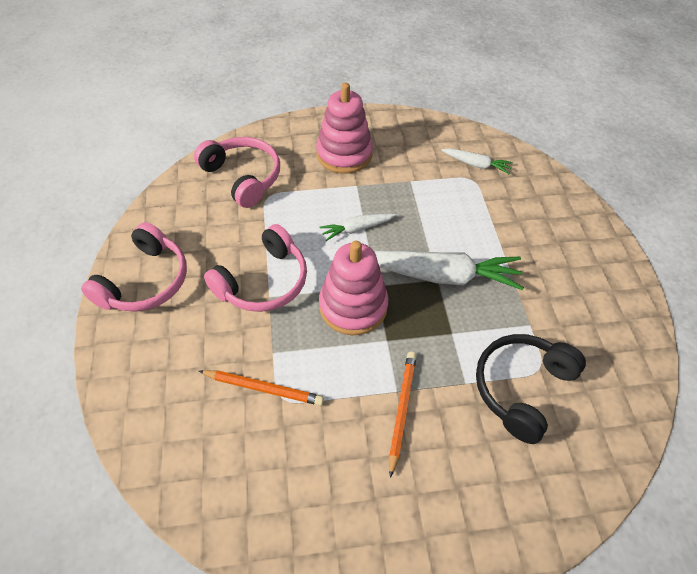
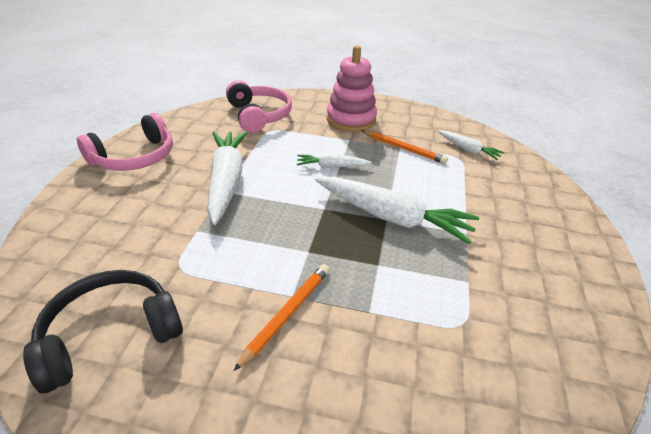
camera: 20 degrees right, 15 degrees down
(263, 281) = (226, 181): pink headphones -> white carrot
(263, 389) = (168, 255): orange pencil -> orange pencil (403, 149)
(353, 306) = (293, 217): pink stacking toy -> none
(521, 388) = (432, 336): black headphones -> black headphones (111, 334)

